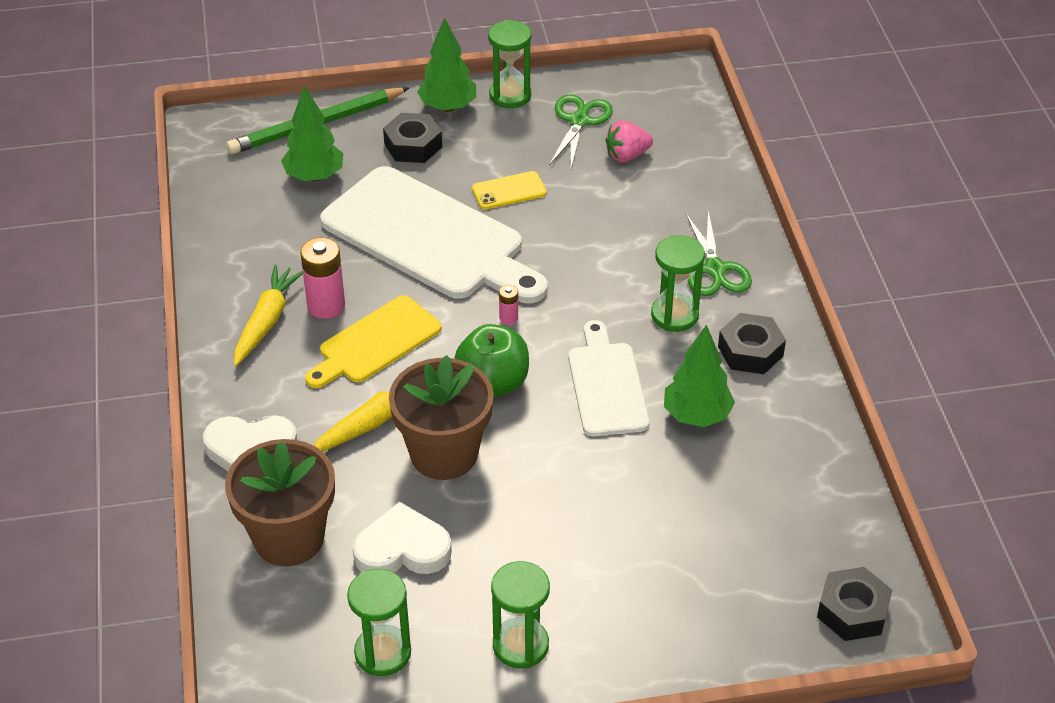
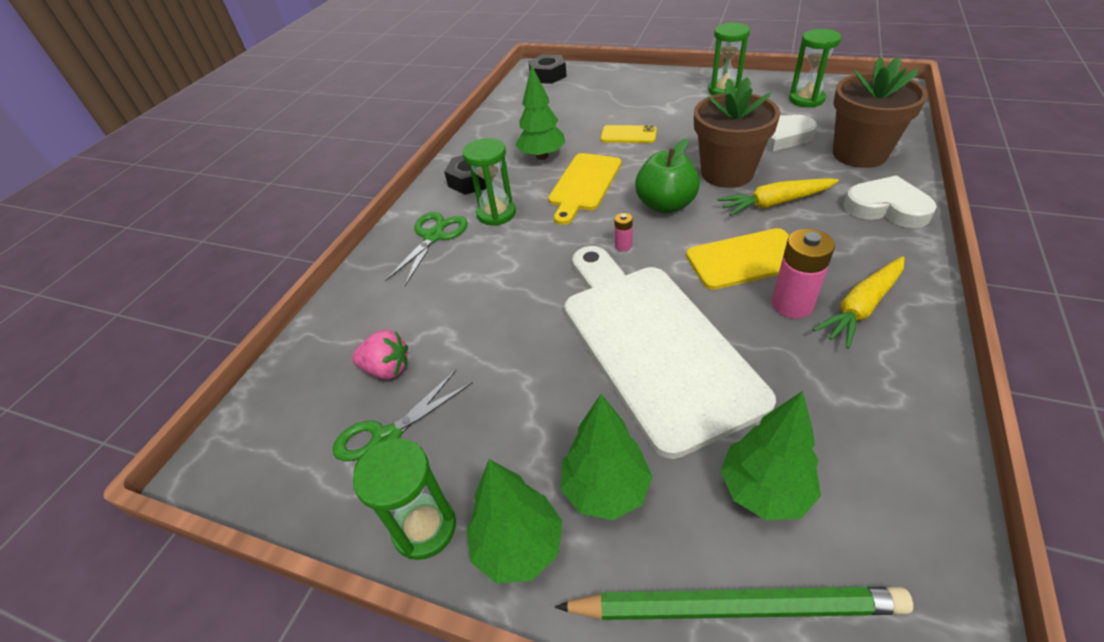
camera: 145 degrees left, 0 degrees up
(413, 145) = (605, 489): black nut -> green tree
(509, 191) = (536, 371): yellow phone -> yellow phone (628, 135)
(606, 384) = (584, 185): white cutting board -> yellow cutting board

